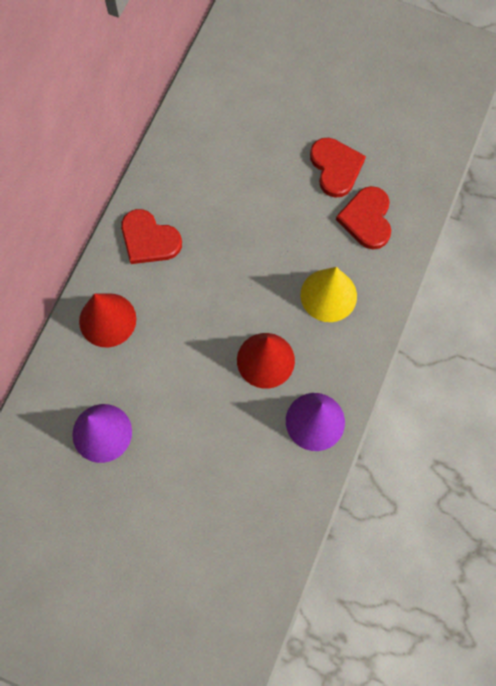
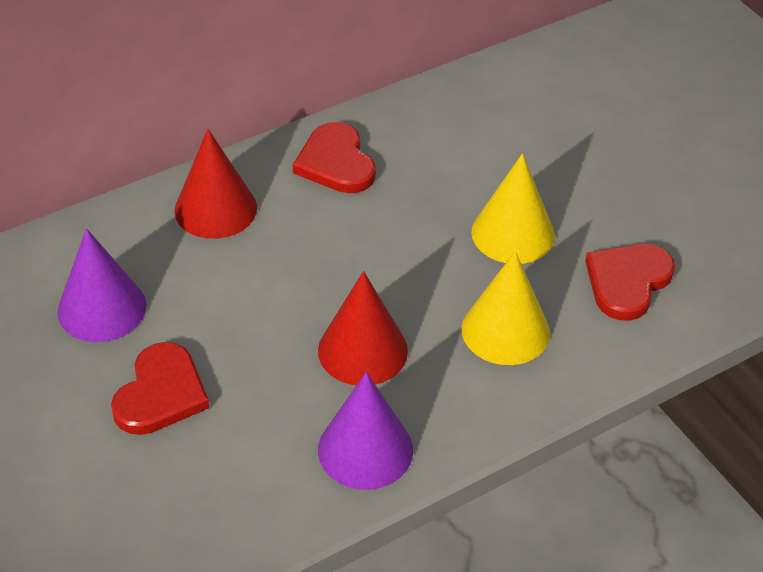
camera: 35 degrees right, 25 degrees down
(284, 225) = (513, 233): none -> yellow cone
(335, 168) = (631, 212): red heart -> red heart (161, 393)

